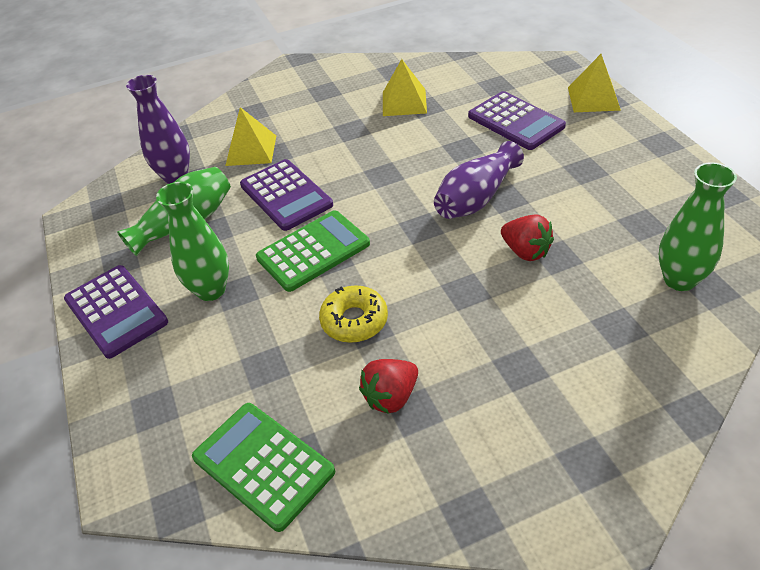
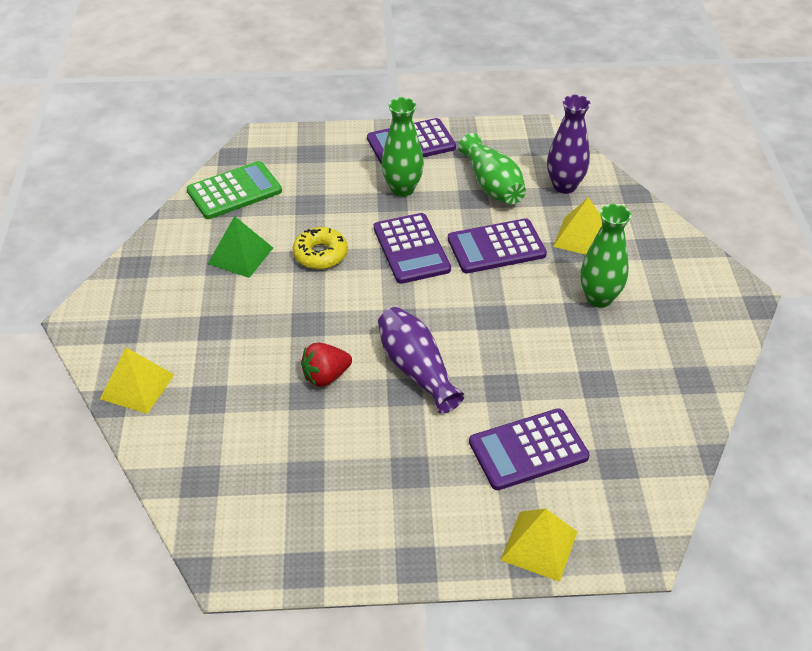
camera: 105 degrees right, 0 degrees up
(313, 251) = (411, 249): green calculator -> purple calculator
(391, 397) = (240, 255): red strawberry -> green pyramid
(404, 102) = (616, 368): yellow pyramid -> yellow pyramid (137, 386)
(679, 280) = (224, 464): green vase -> green vase (599, 298)

